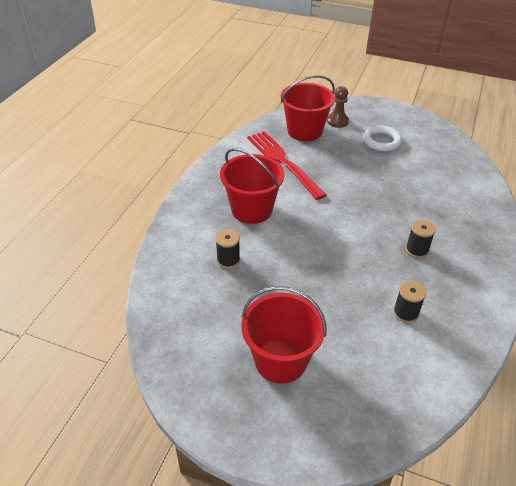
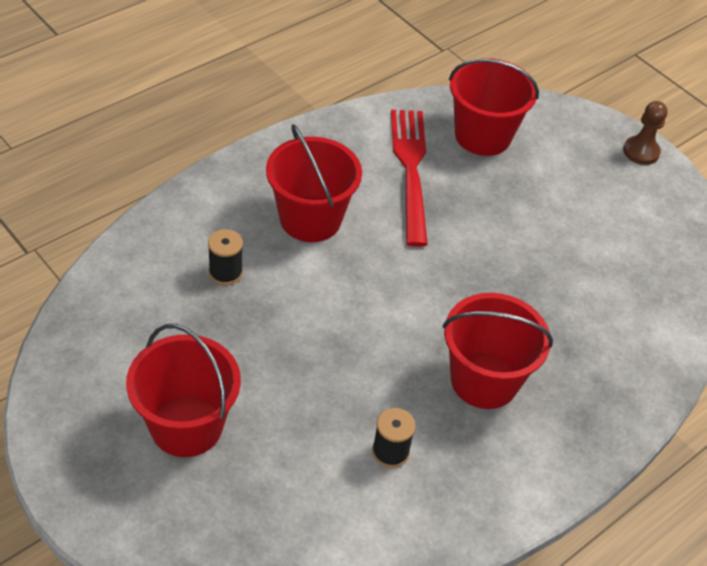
camera: 25 degrees right, 5 degrees up
(337, 121) = (546, 141): brown pawn -> brown pawn (641, 152)
(381, 141) = (584, 200): white ring -> none
(416, 250) = (484, 380): black spool -> red bucket

